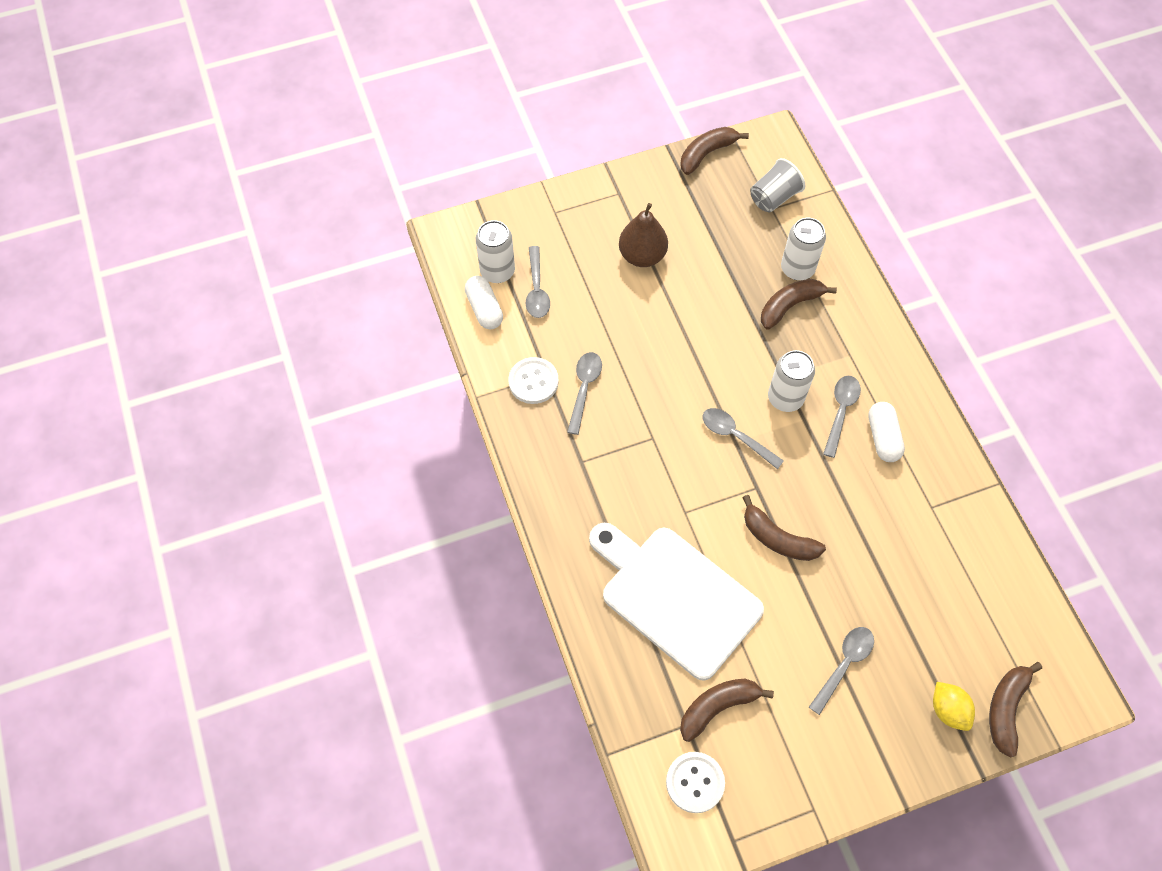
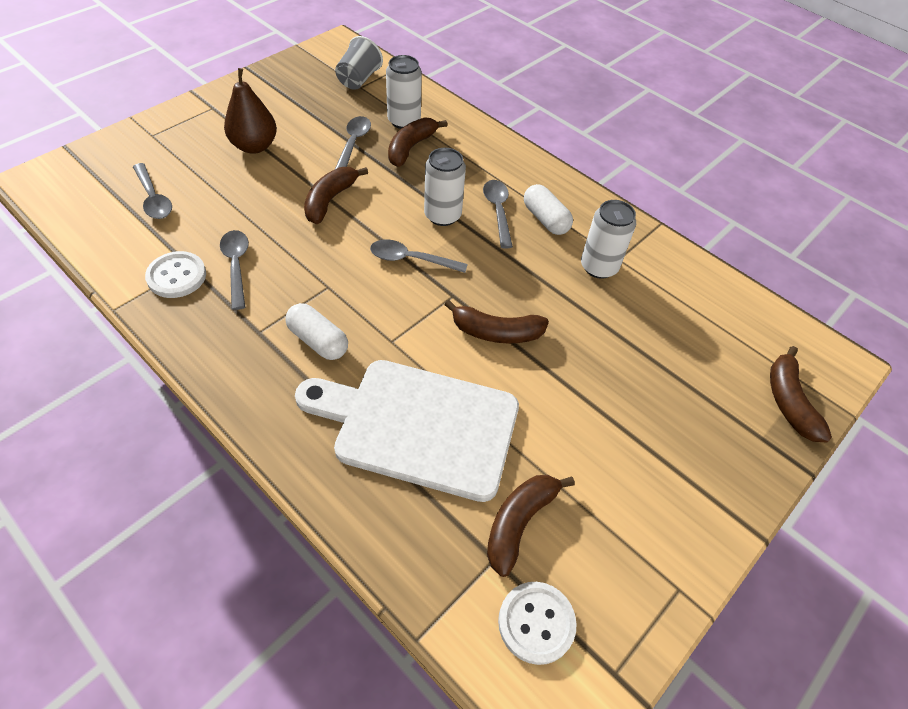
camera: 30 degrees left, 10 degrees down
(484, 309) = (99, 229): white capsule -> white capsule (318, 341)
(497, 271) = (104, 195): white can -> white can (599, 267)
(707, 153) = (285, 64): brown banana -> brown banana (330, 200)
(844, 665) = (623, 423): grey spoon -> grey spoon (353, 143)
(948, 710) = (741, 425): yellow lemon -> none

